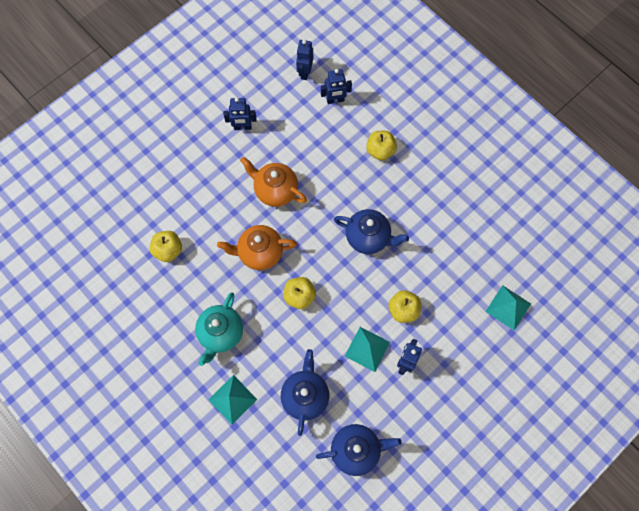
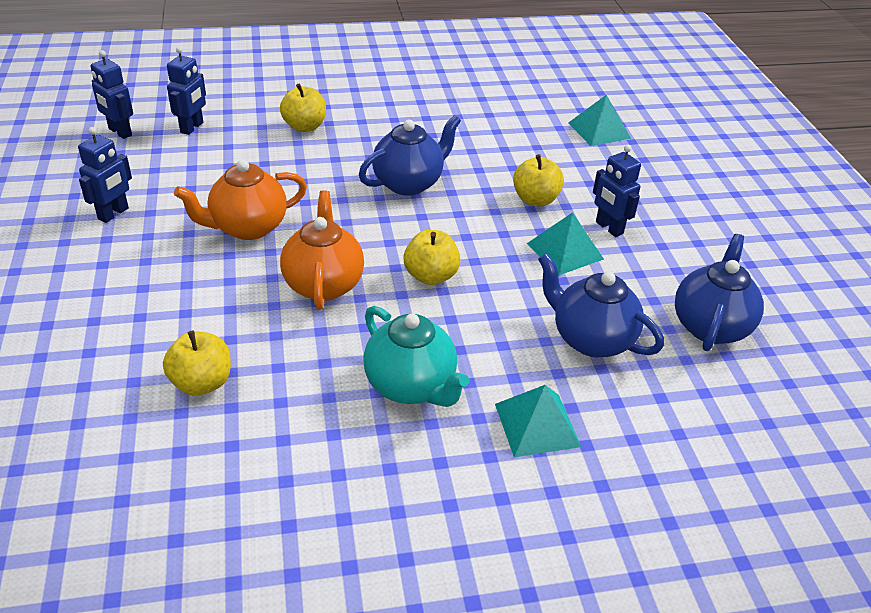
camera: 60 degrees left, 30 degrees down
(260, 253) = (323, 284): orange teapot -> orange teapot turned 150 degrees clockwise

